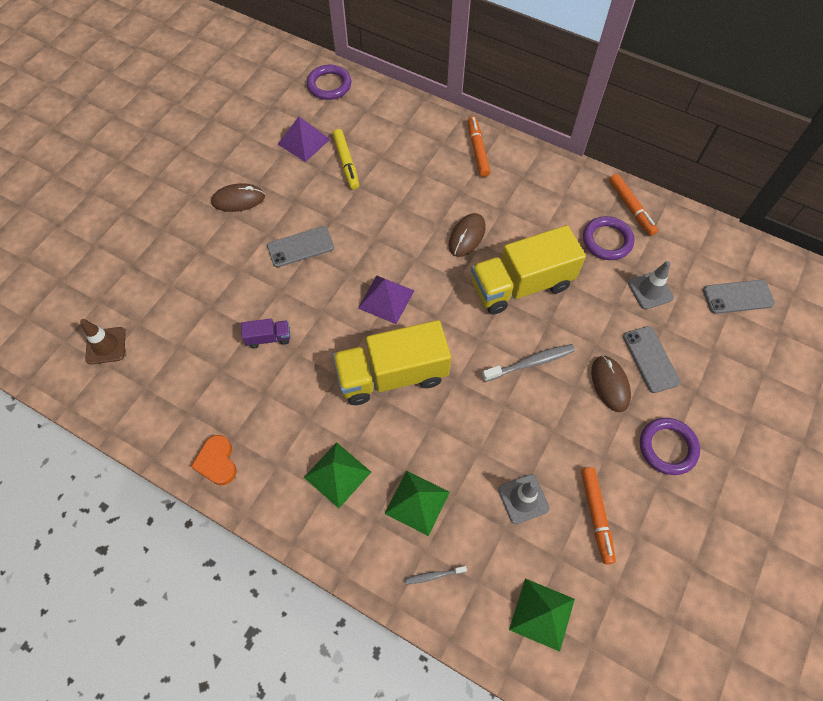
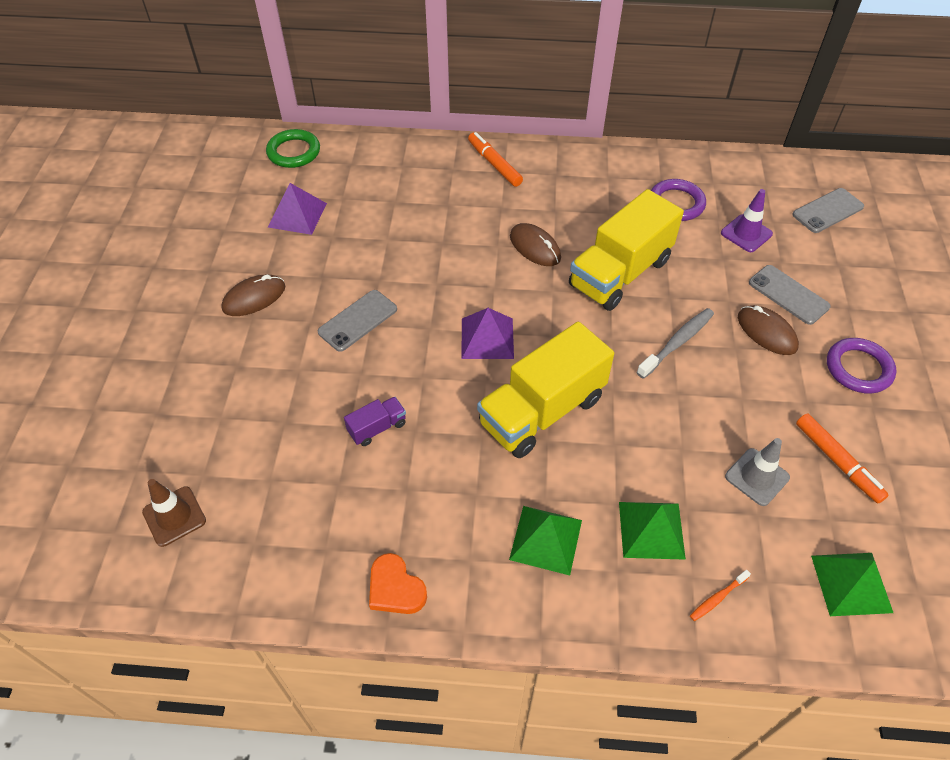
camera: 25 degrees left, 10 degrees down
(329, 85) = (294, 152): purple ring -> green ring
(346, 162) = (359, 220): yellow marker -> none
(434, 575) = (718, 598): grey toothbrush -> orange toothbrush
(467, 236) = (535, 247): brown mouse -> brown mouse turned 45 degrees counterclockwise
(631, 208) = (679, 167): orange marker -> none
(650, 290) = (746, 233): grey traffic cone -> purple traffic cone

